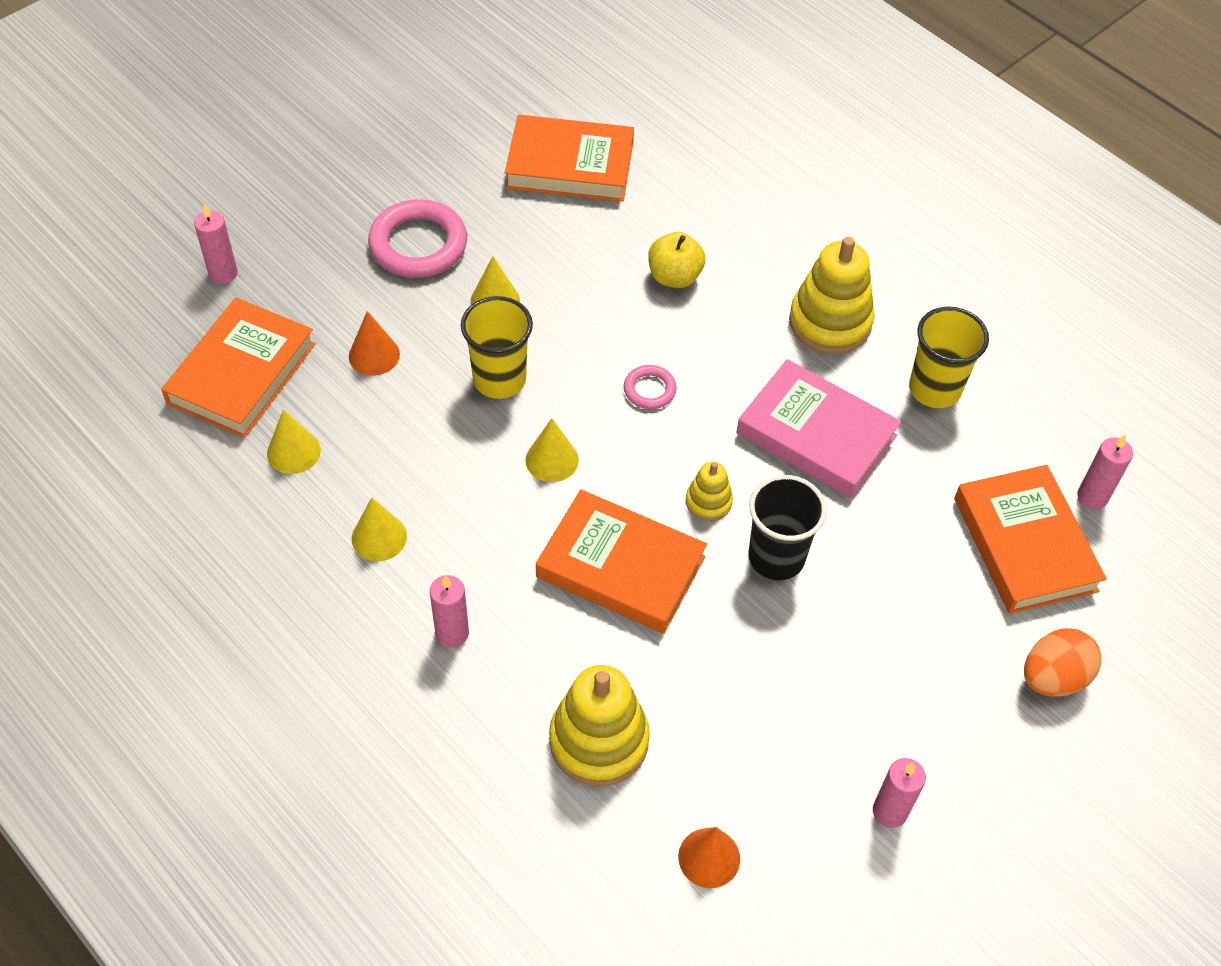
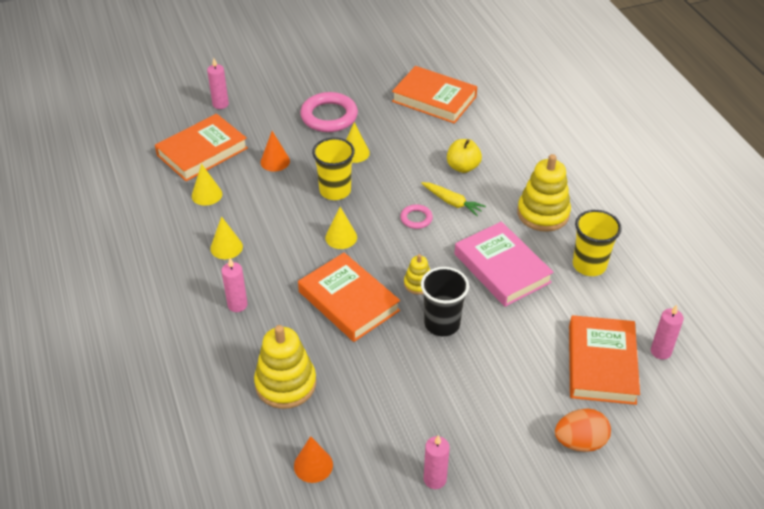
camera: 25 degrees right, 10 degrees down
(689, 344) = (452, 202): none -> yellow carrot

